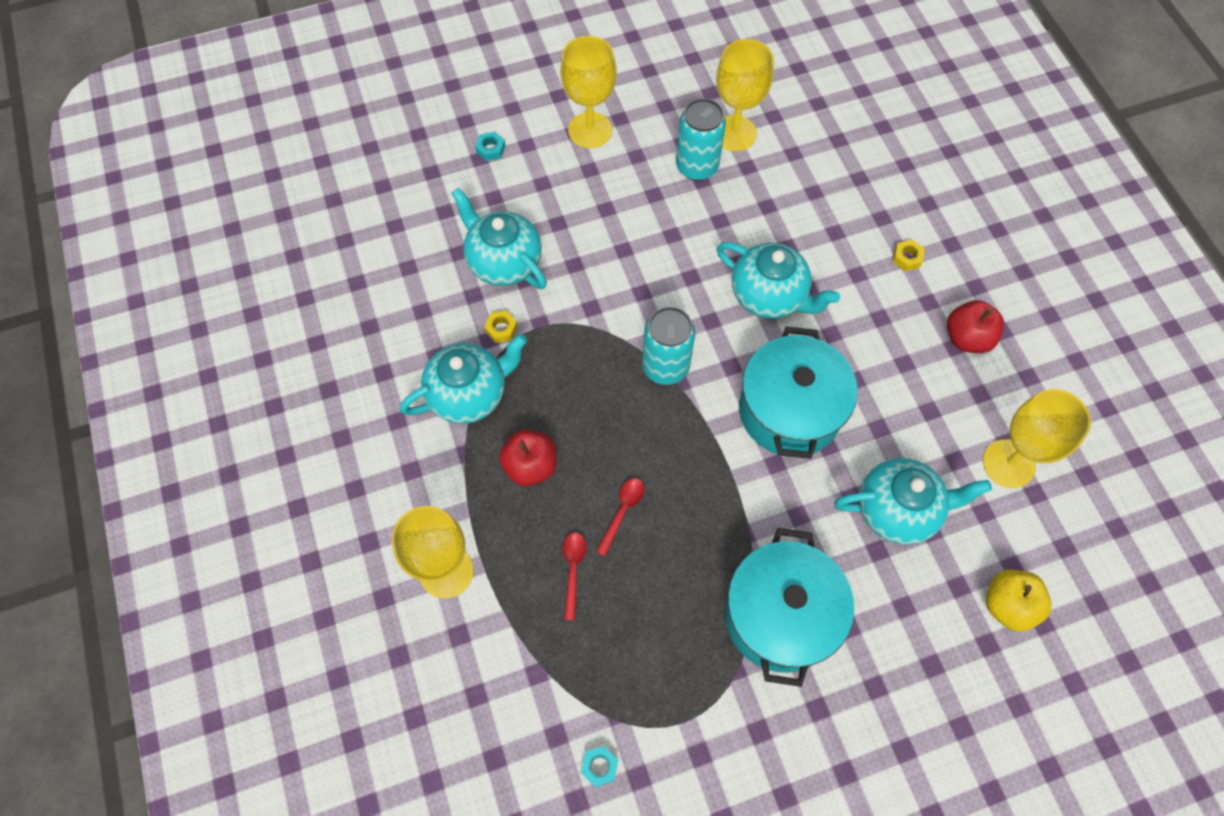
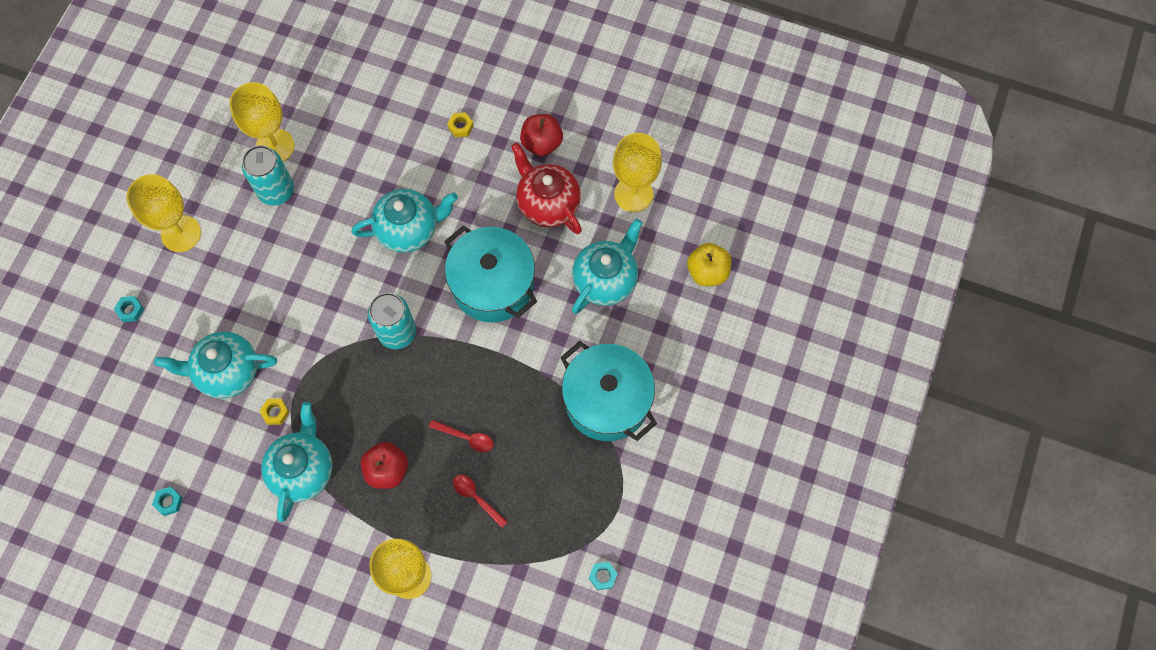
camera: 50 degrees left, 5 degrees up
(351, 312) = (169, 502): none -> turquoise nut
(622, 511) = (466, 438): red spoon -> red spoon turned 135 degrees clockwise
(915, 392) = (547, 203): none -> red teapot

